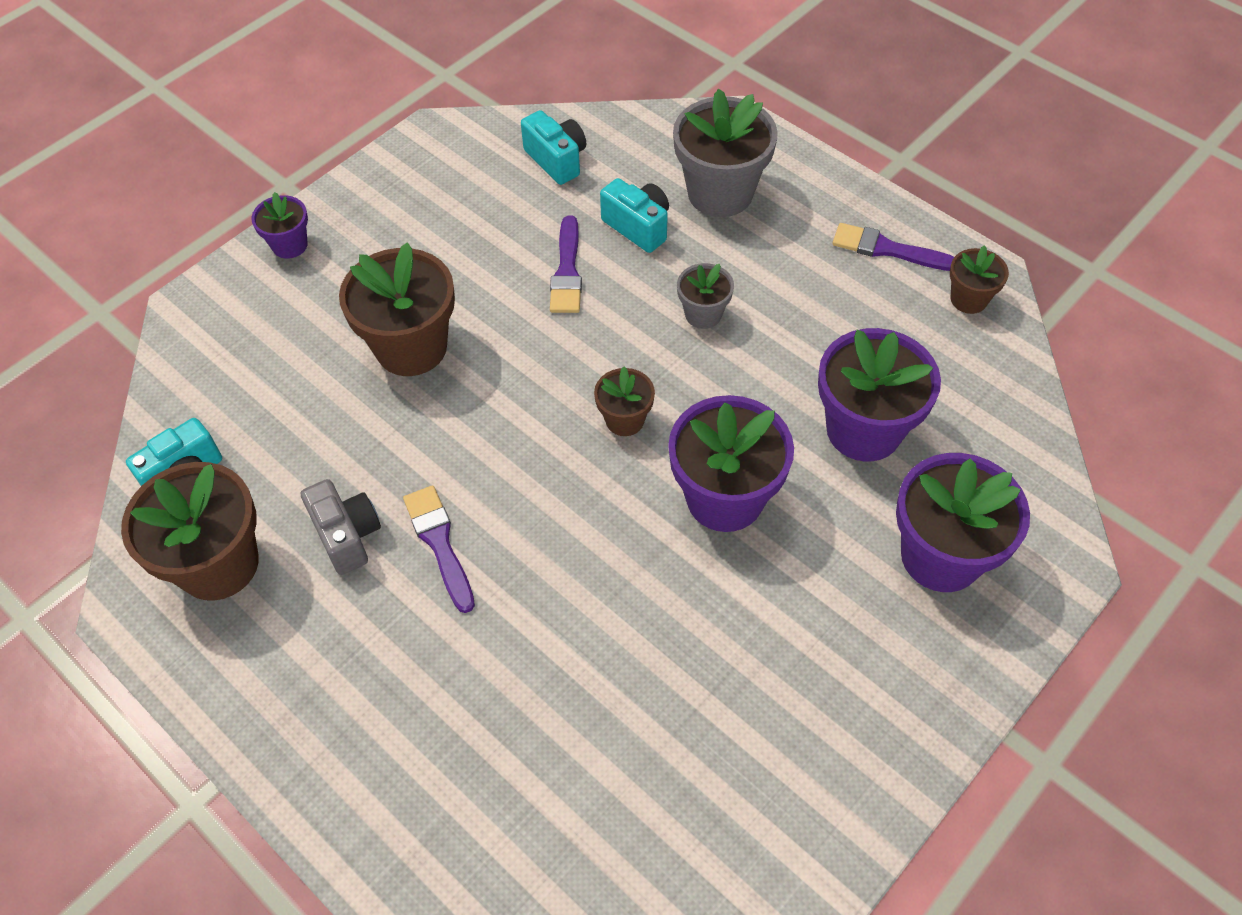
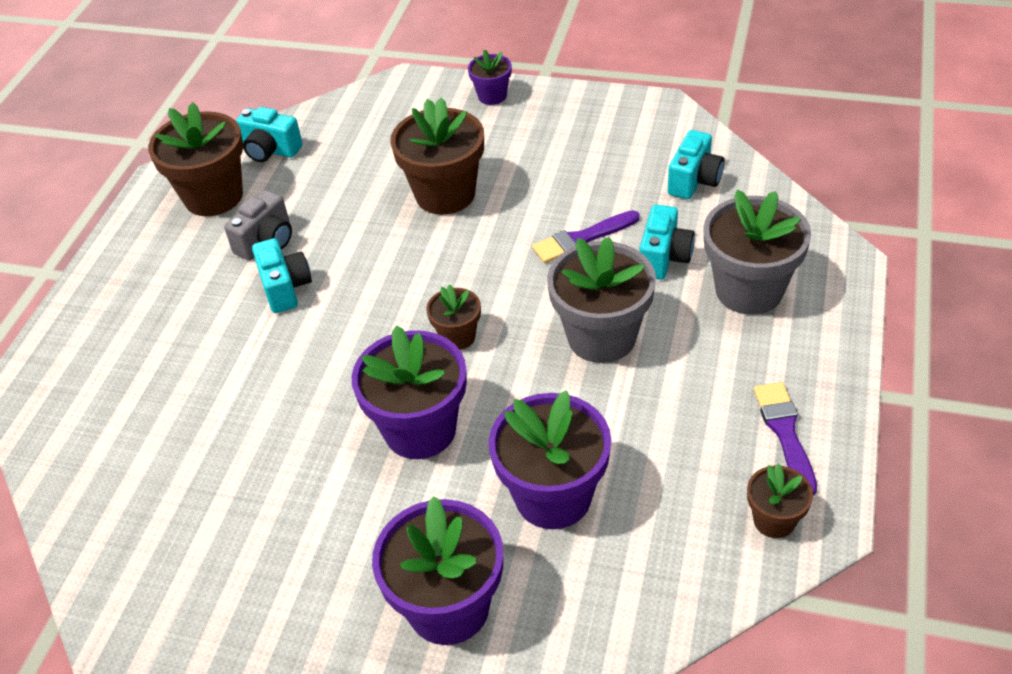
camera: 65 degrees right, 10 degrees down
(439, 543) = (285, 288): purple brush -> turquoise camera
(703, 314) = (601, 337): grey flower pot -> grey flower pot, size x1.91

